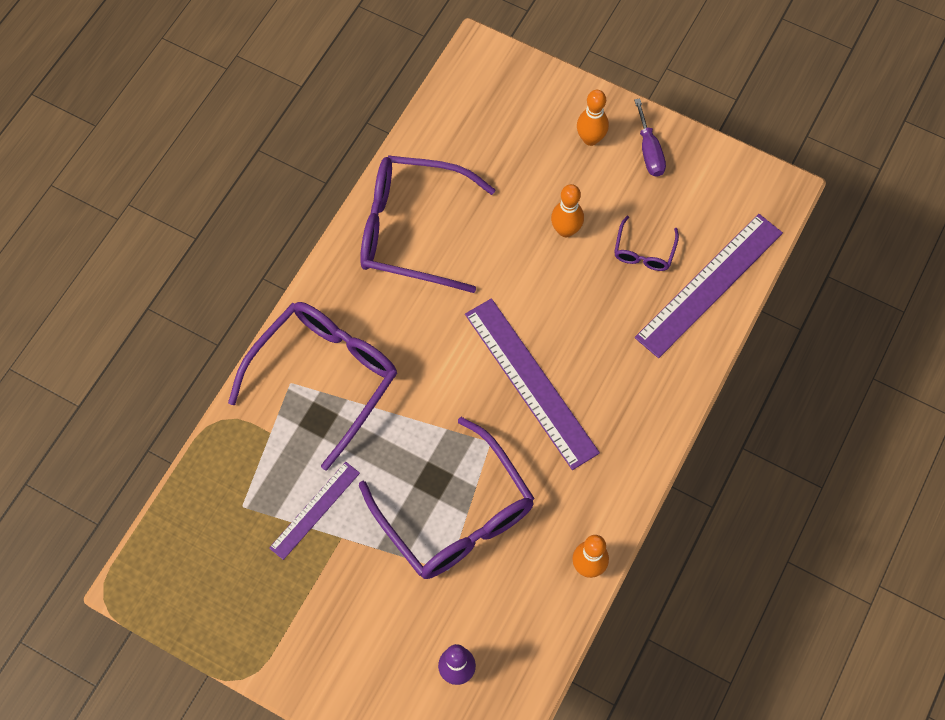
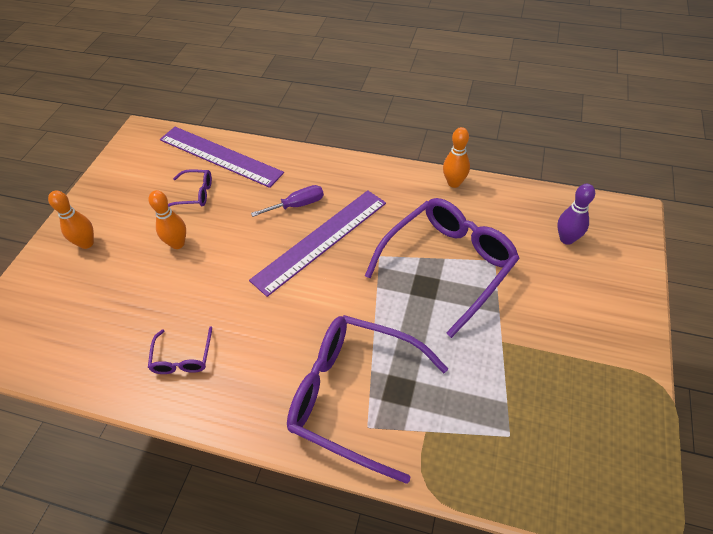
camera: 100 degrees left, 15 degrees down
(315, 510) = (486, 369): purple ruler -> none
(412, 230) = (182, 358): purple glasses -> purple glasses, size x0.45
(649, 151) = (101, 205): purple screwdriver -> purple screwdriver (297, 205)

